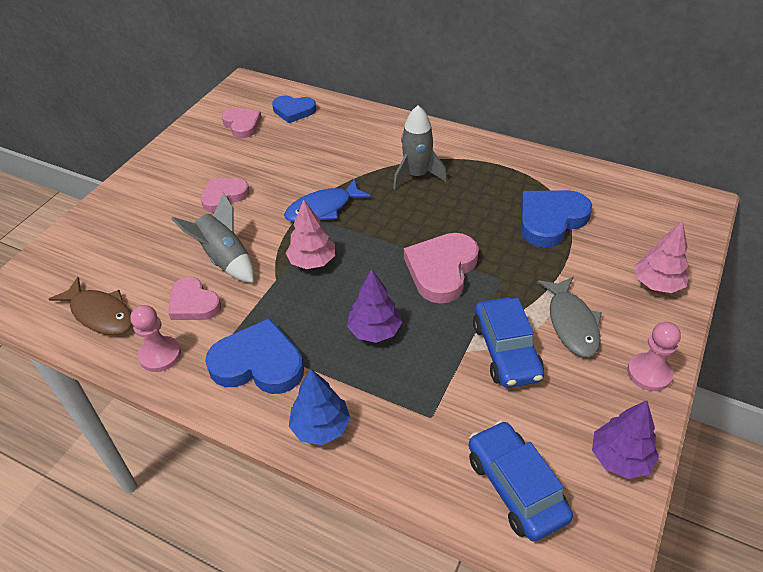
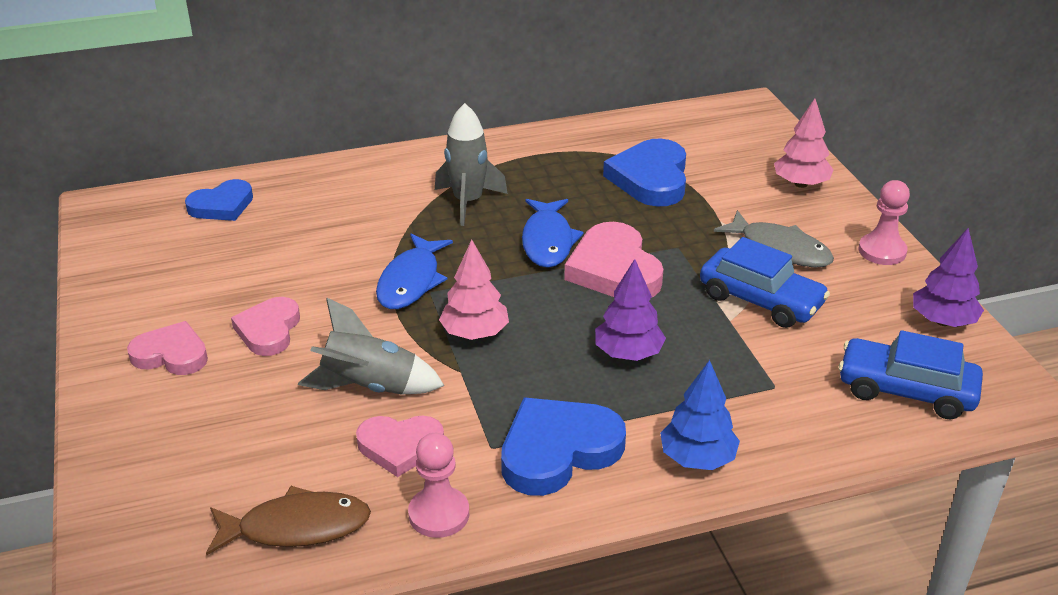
camera: 45 degrees left, 10 degrees down
(242, 125) = (173, 249): pink heart -> pink heart (171, 354)
(428, 227) = (548, 241): none -> blue fish

